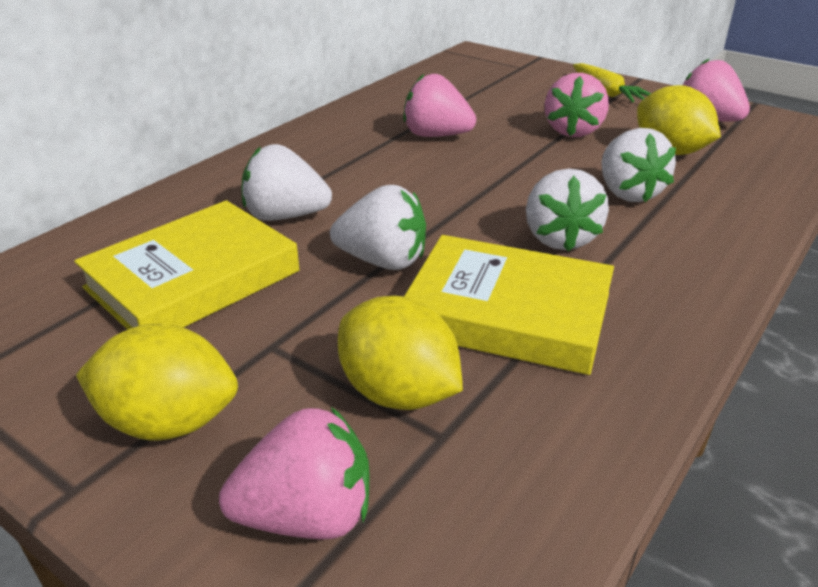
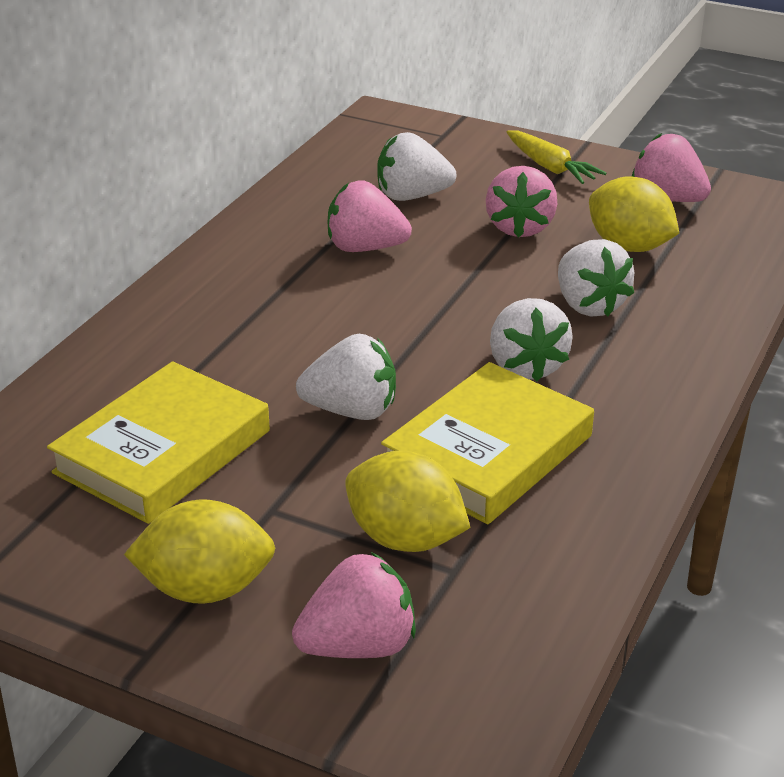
camera: 10 degrees left, 0 degrees up
(285, 216) = (230, 369): white strawberry -> white strawberry (412, 196)
(507, 313) = (488, 452): yellow book -> yellow book turned 60 degrees counterclockwise

